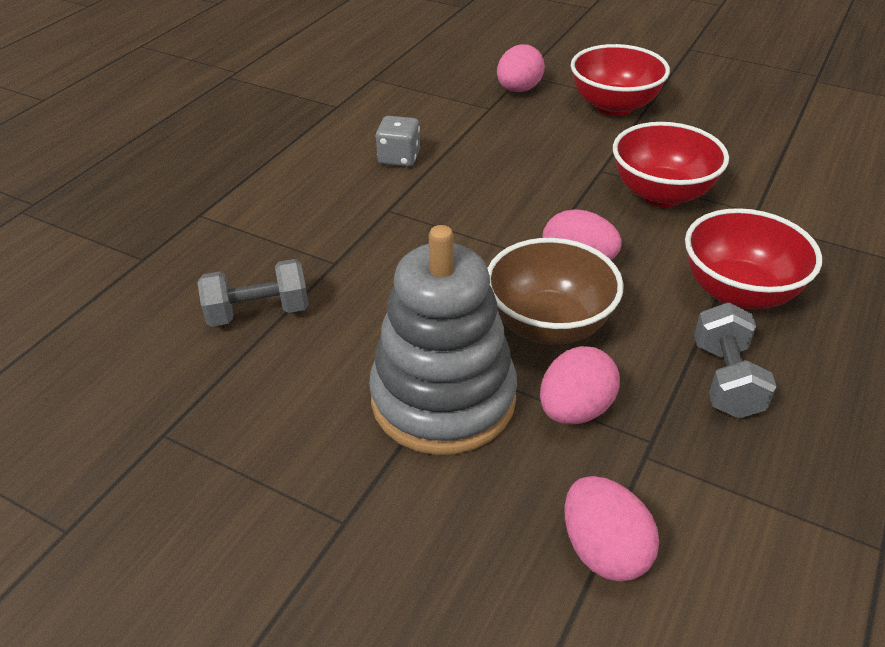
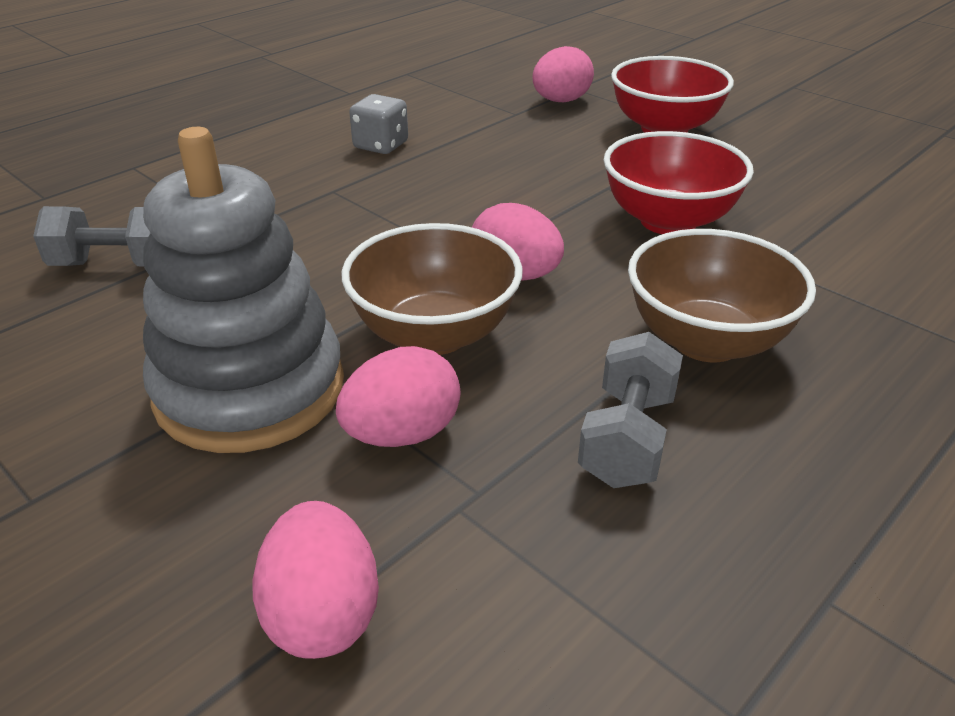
camera: 15 degrees right, 5 degrees down
(738, 292) = (706, 341): red bowl -> brown bowl

